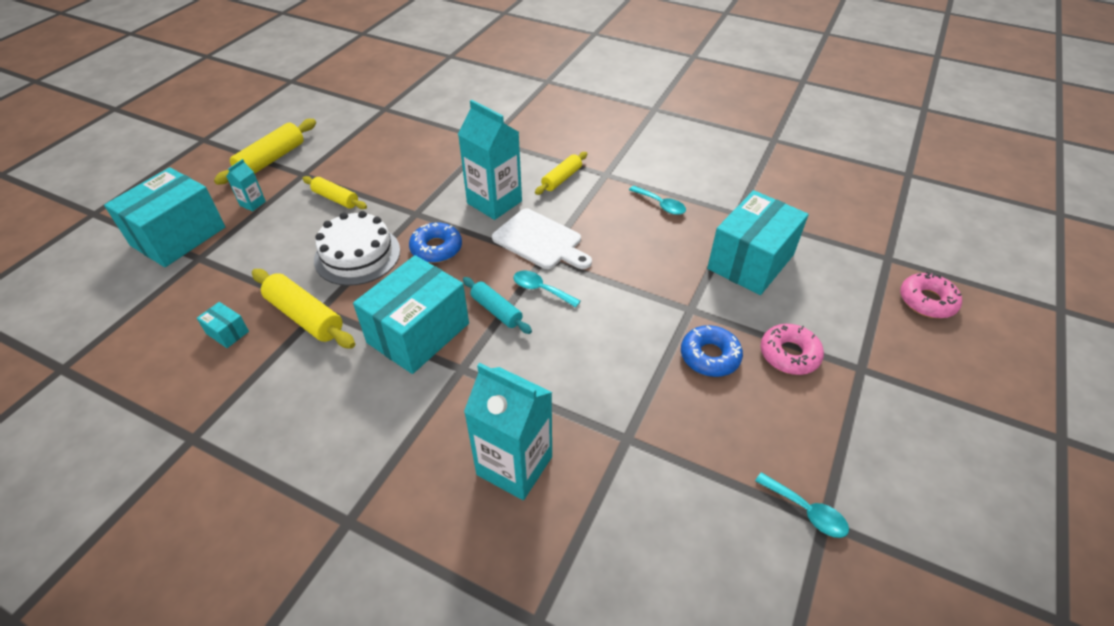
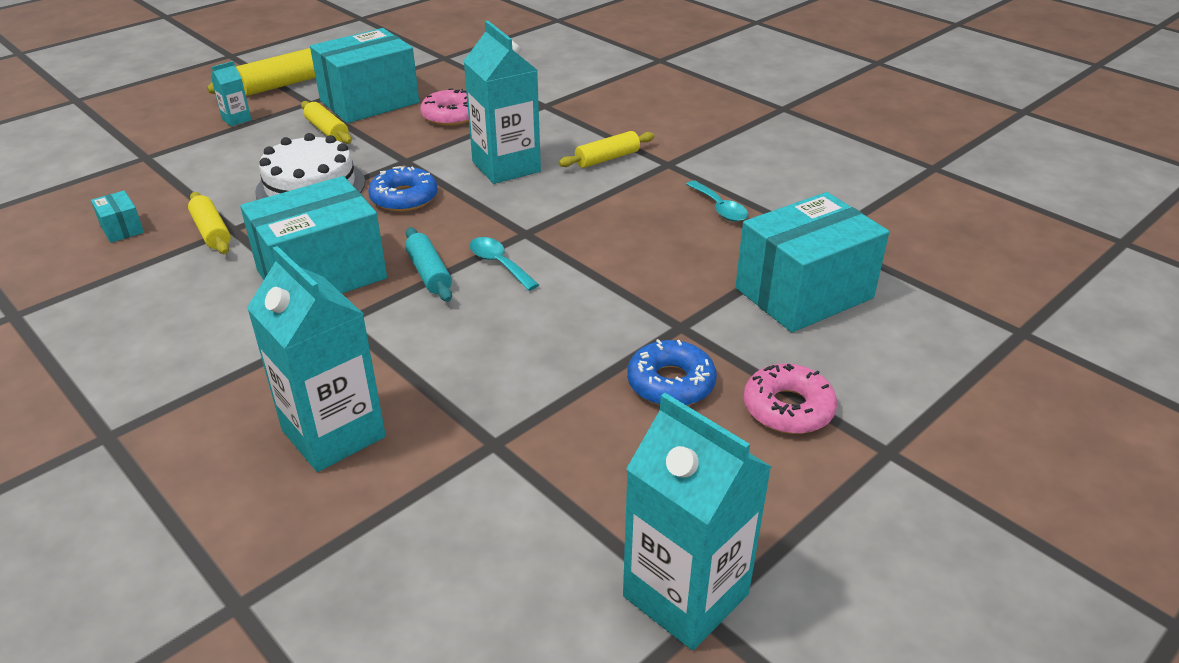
camera: 20 degrees right, 10 degrees down
(178, 236) = (140, 134): turquoise box -> turquoise box (369, 102)
(305, 316) = (212, 232): yellow rolling pin -> yellow rolling pin, size x0.65
(540, 241) = (534, 215): white cutting board -> none
(806, 511) = (685, 595): turquoise spoon -> turquoise carton
(927, 301) = (1052, 396): pink donut -> pink donut (450, 116)

